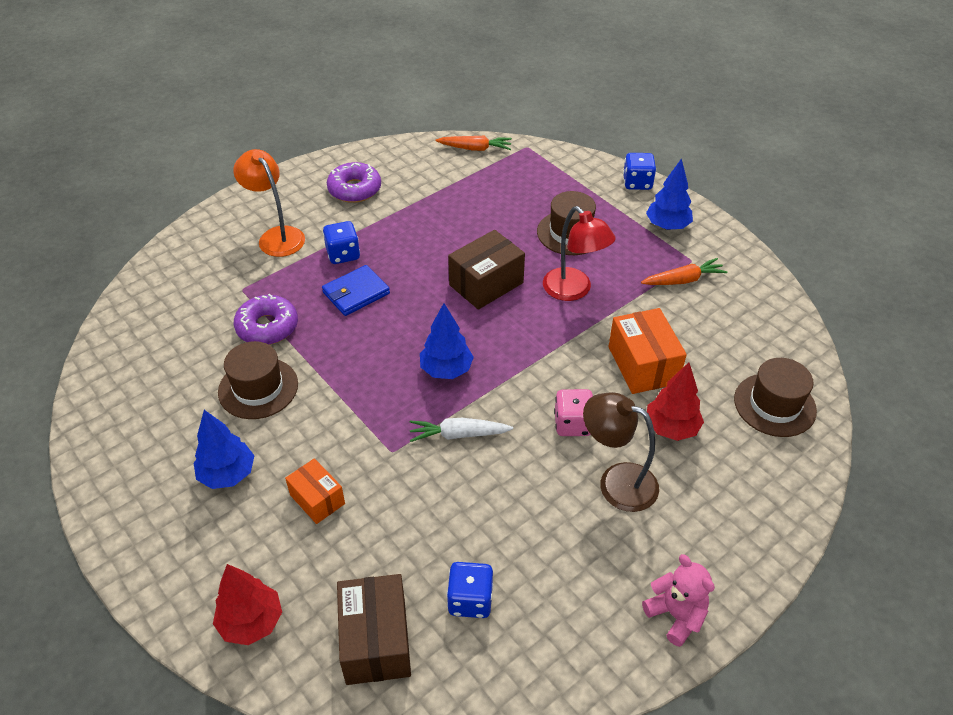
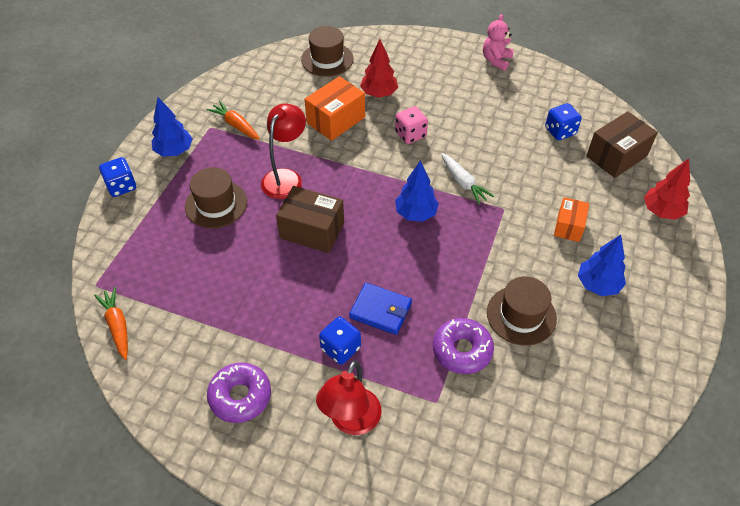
camera: 120 degrees left, 5 degrees up
(276, 236) = (351, 421): orange lamp -> red lamp
(616, 482) = (436, 103): brown lamp -> none

